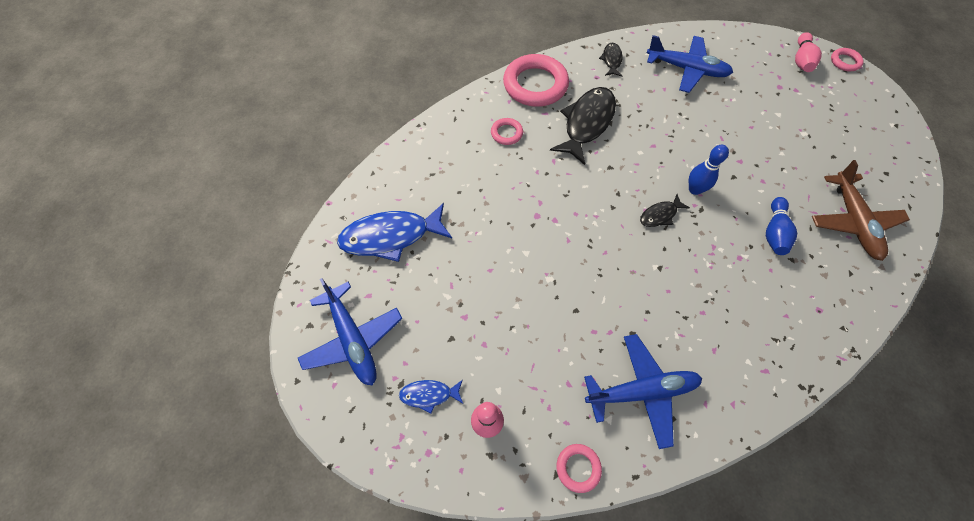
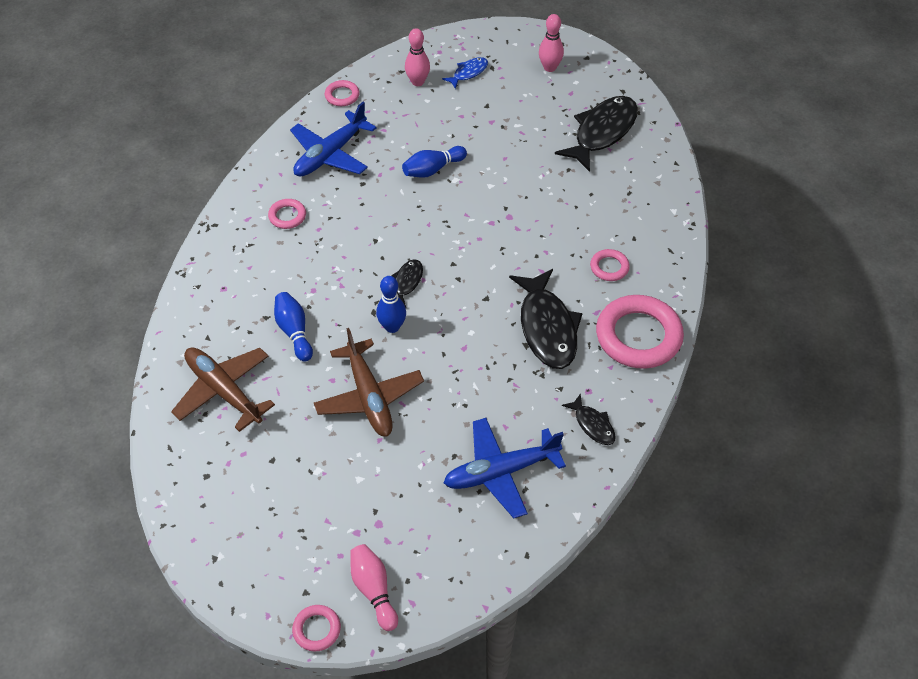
camera: 140 degrees right, 10 degrees down
(353, 339) = (549, 67): blue plane -> pink bowling pin
(391, 236) = (602, 132): blue fish -> black fish
(560, 302) = (432, 169): none -> blue bowling pin
(725, 346) = (287, 216): none -> pink ring
(742, 154) = (369, 396): none -> brown plane

